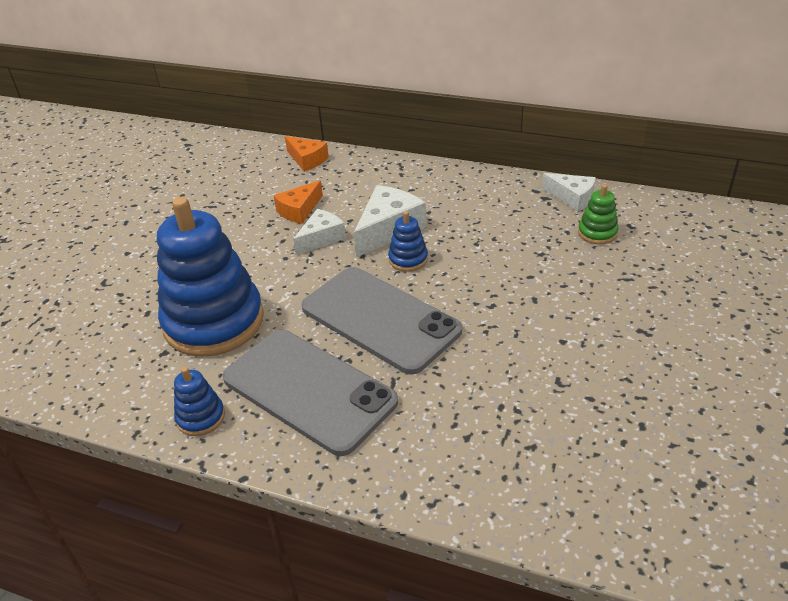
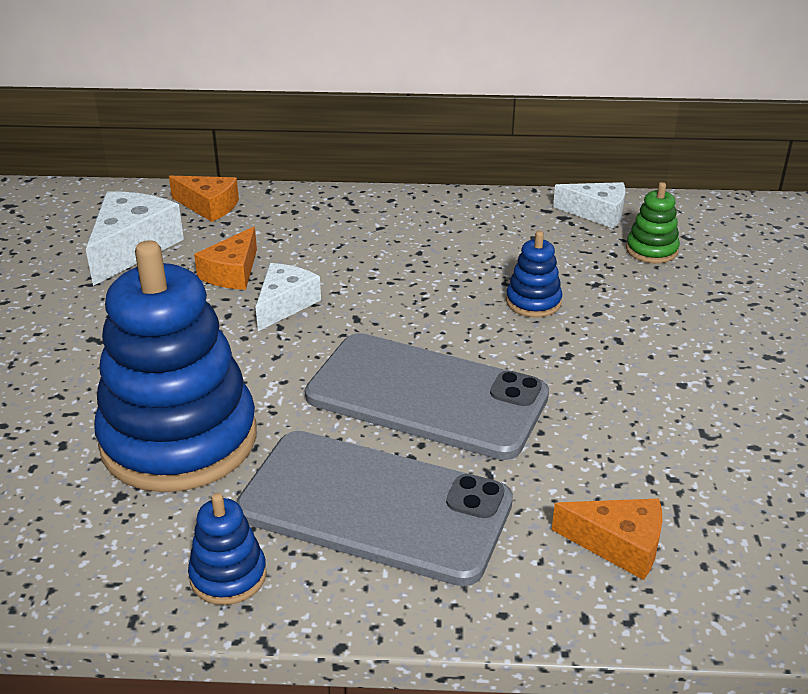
camera: 20 degrees left, 5 degrees down
(388, 229) = (375, 281): white cheese -> white cheese (131, 248)
(408, 259) = (424, 315): blue stacking toy -> blue stacking toy (533, 302)
(453, 450) = (619, 545): none -> orange cheese

